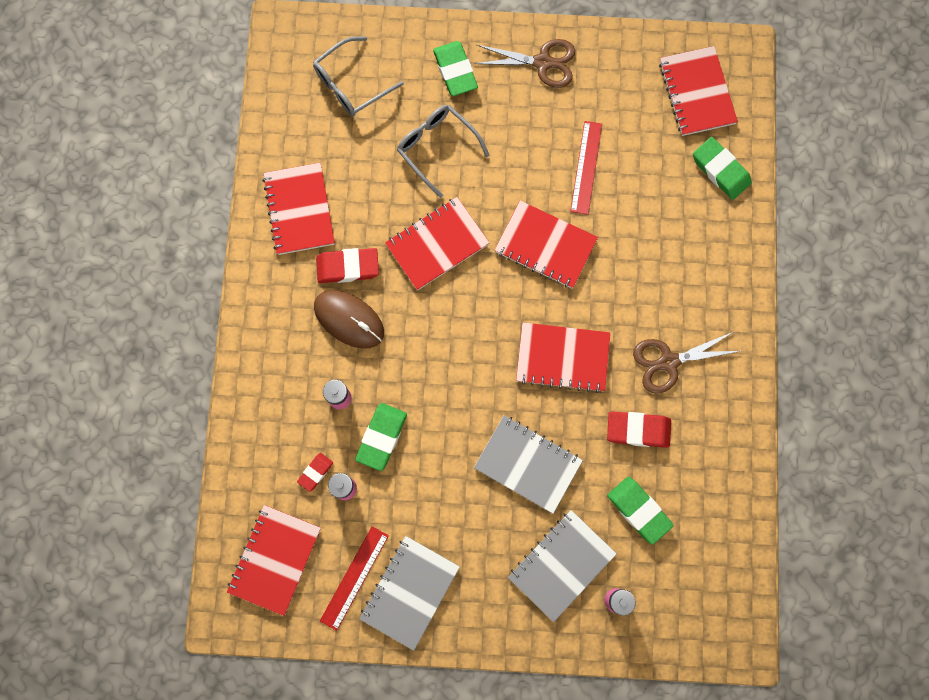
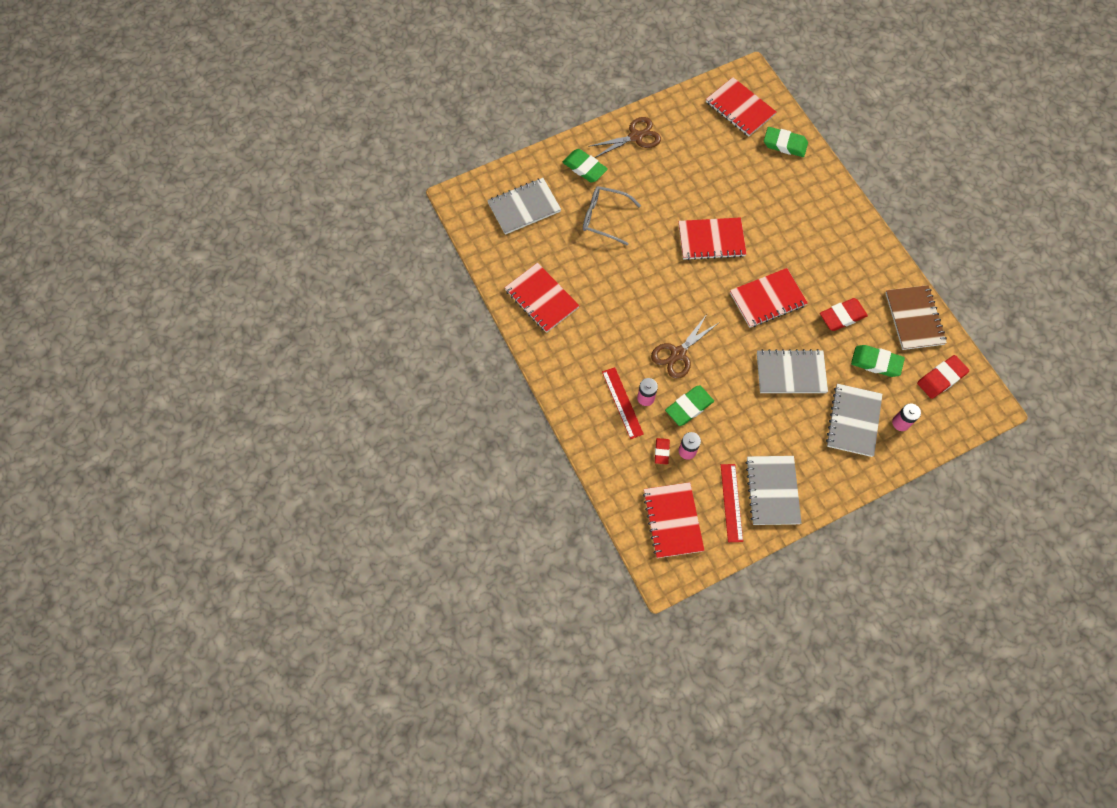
camera: 30 degrees left, 10 degrees down
(348, 267) = (596, 317): red eraser -> red eraser (941, 378)
(349, 319) = (619, 348): brown mouse -> none
(352, 84) = (524, 207): grey glasses -> grey notebook
(381, 437) = (689, 407): green eraser -> green eraser turned 60 degrees clockwise
(437, 244) = (644, 274): red notebook -> none
(586, 167) = (704, 183): red ruler -> red ruler (622, 402)
(668, 362) = (832, 267): brown scissors -> brown scissors (678, 354)
(724, 482) = (914, 318): none -> brown notebook

